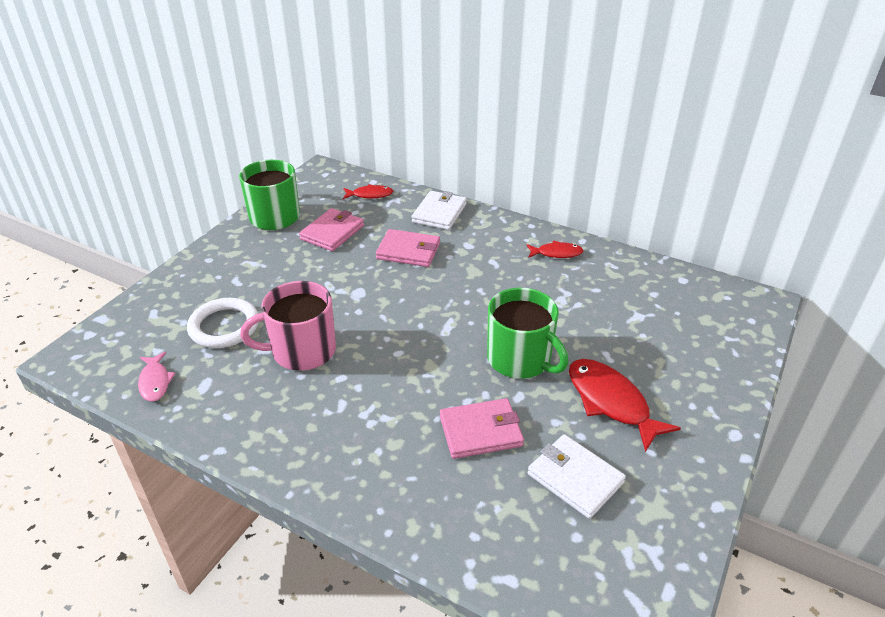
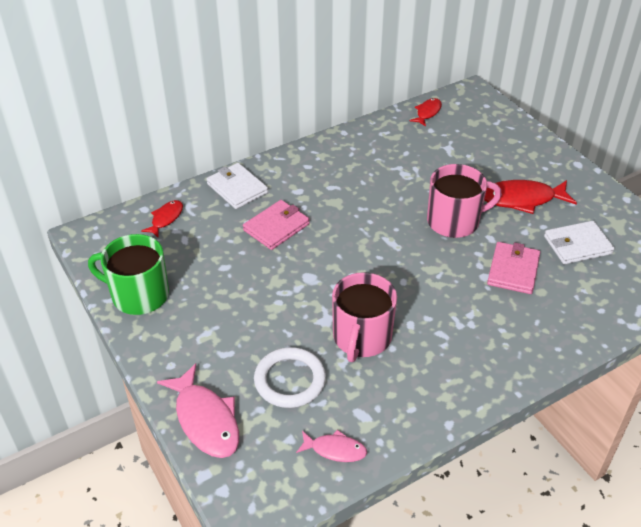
camera: 60 degrees left, 5 degrees up
(158, 298) = (205, 420): none -> pink fish
(332, 232) = (204, 264): pink wallet -> none
(520, 359) = (454, 221): green mug -> pink mug
(556, 253) = (349, 151): red fish -> red fish (427, 112)

